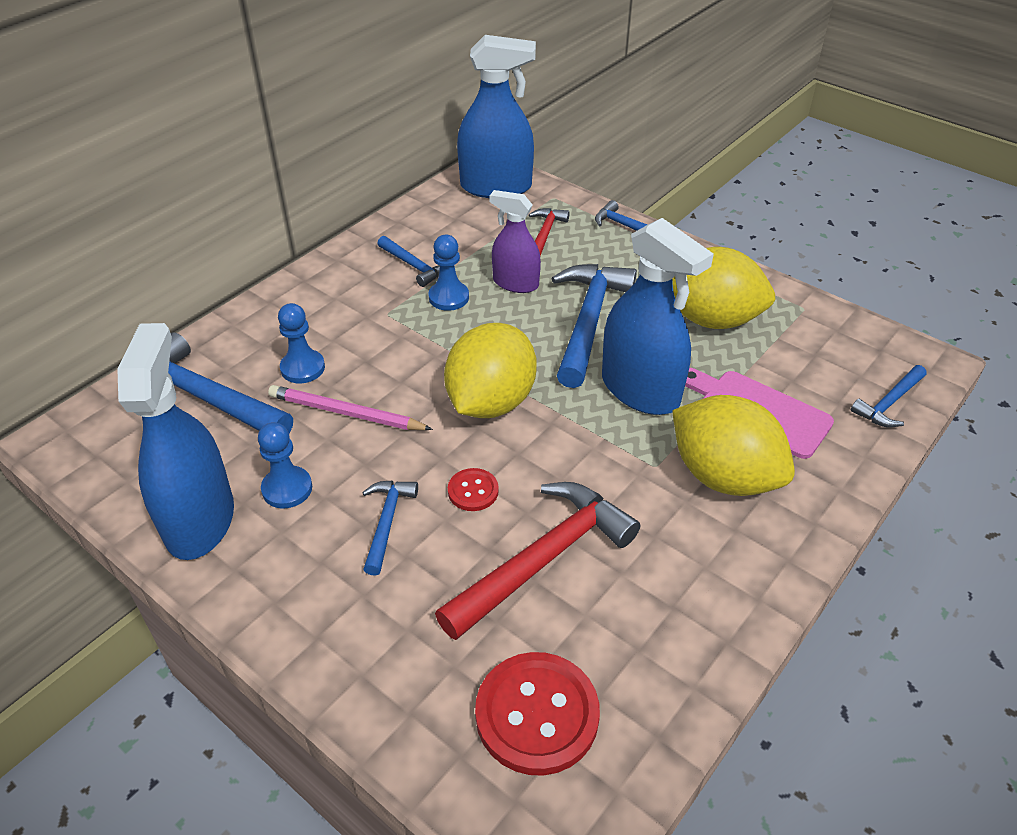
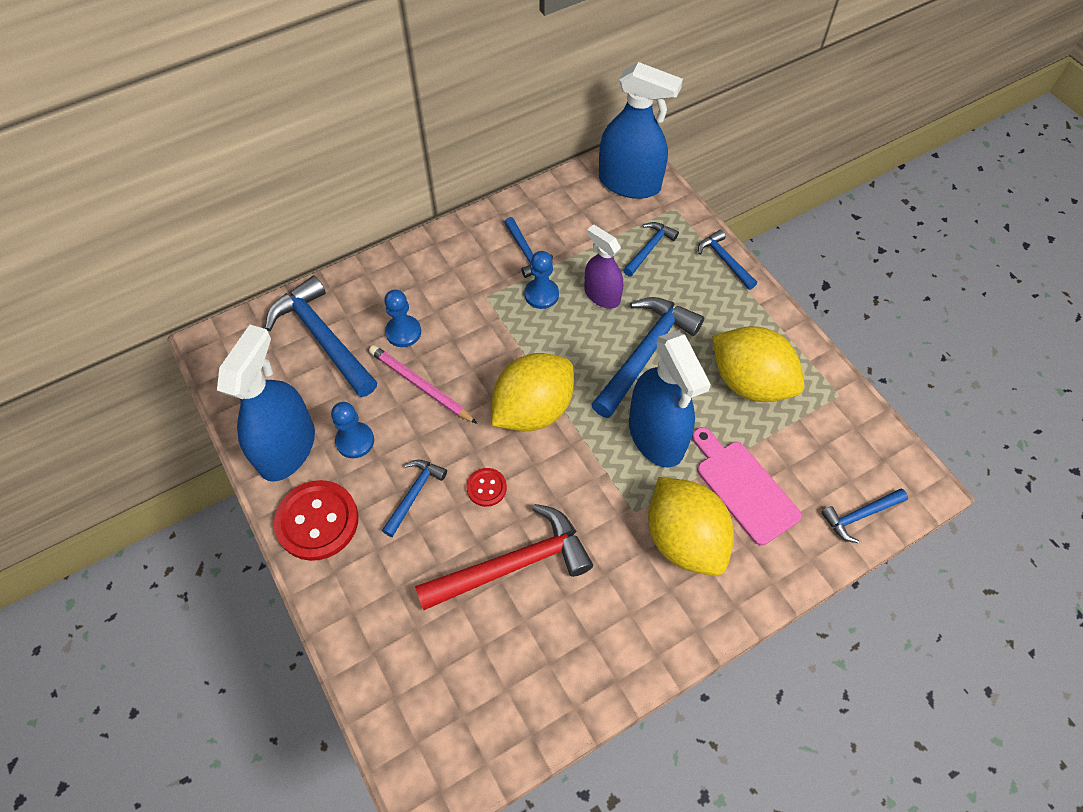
camera: 20 degrees right, 15 degrees up
(537, 714) = (456, 686): red button -> red button (317, 521)
(545, 234) = (649, 249): red hammer -> blue hammer

